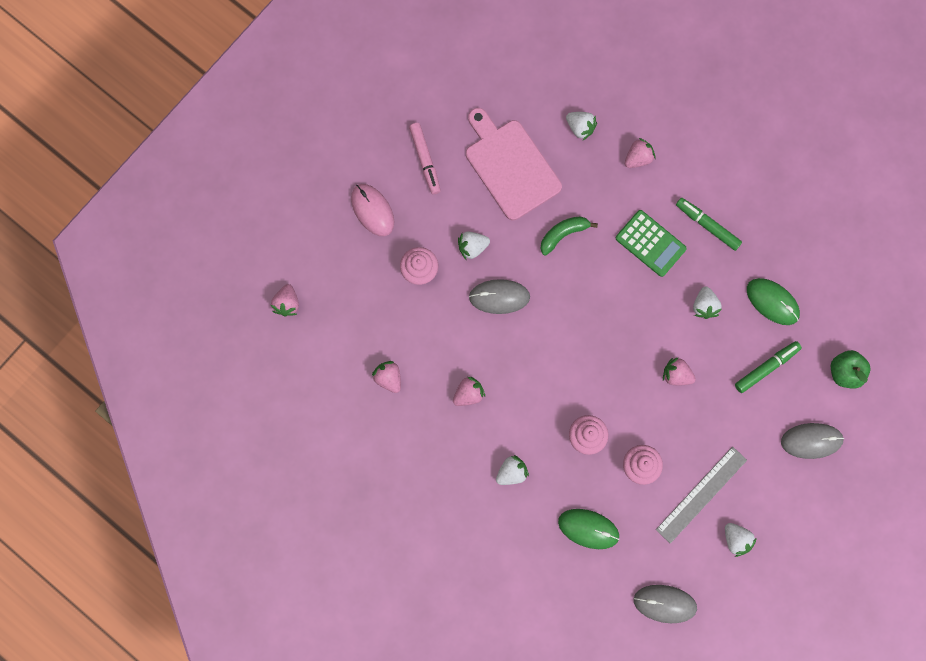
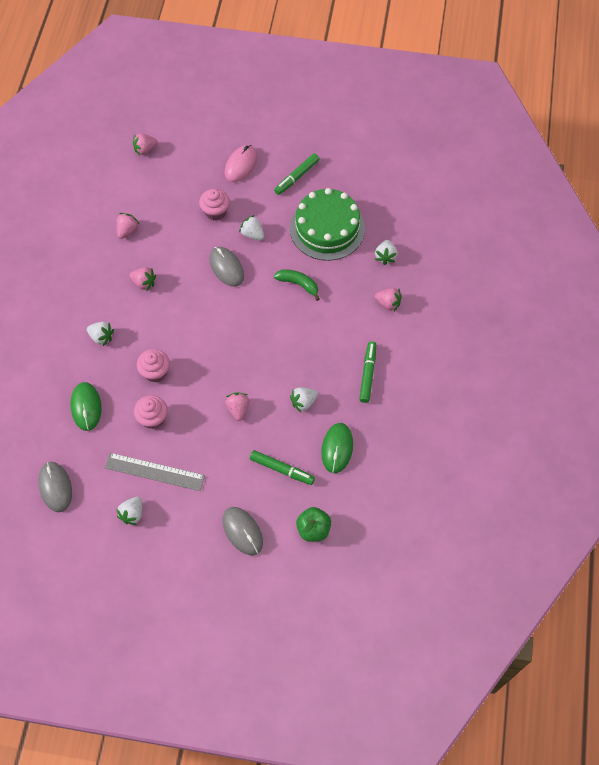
camera: 60 degrees right, 15 degrees down
(425, 160) = (297, 177): pink marker -> green marker
(510, 166) = (327, 228): pink cutting board -> green cake
(650, 243) = (328, 343): green calculator -> none

